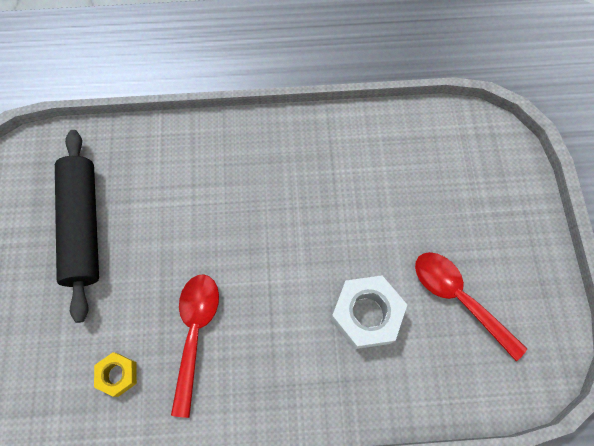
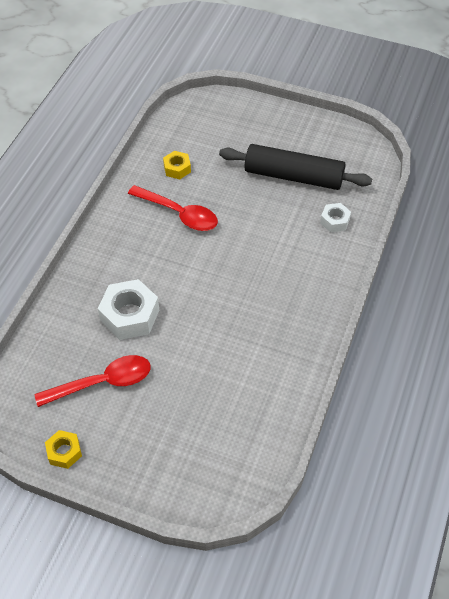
camera: 115 degrees right, 15 degrees down
(139, 159) = (334, 221): none -> white nut
(550, 293) = (64, 452): none -> yellow nut

